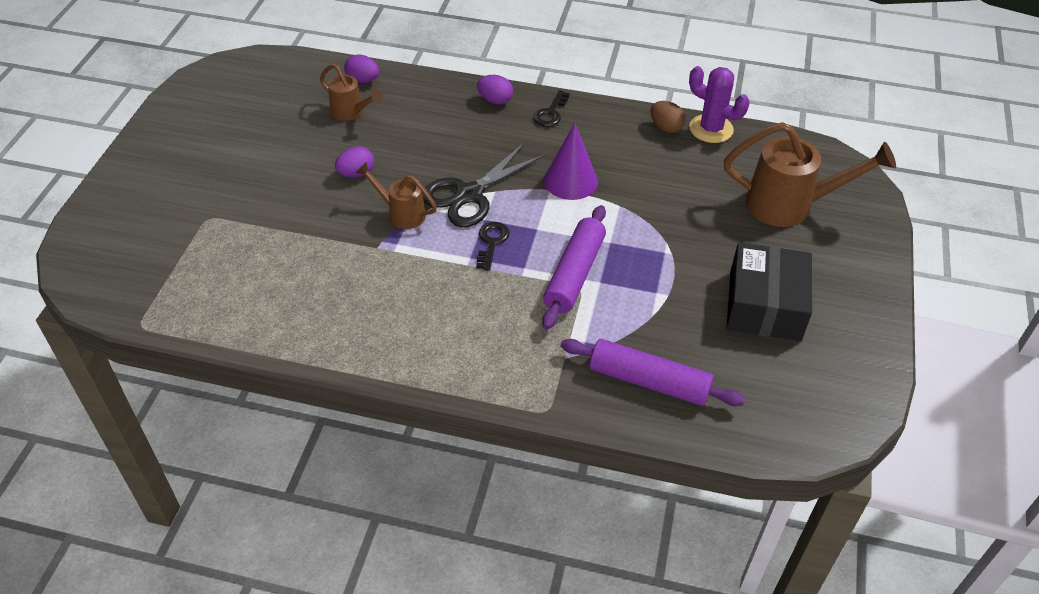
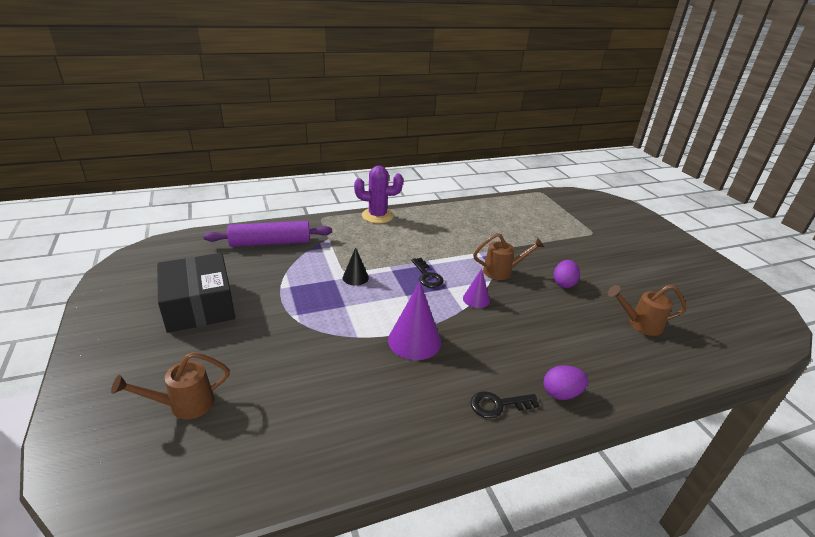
camera: 145 degrees right, 15 degrees down
(363, 80) = (683, 358): purple egg -> none
(469, 195) = (476, 299): black scissors -> purple cone
(550, 113) = (498, 405): black key -> black key turned 90 degrees counterclockwise
(574, 274) = (355, 277): purple rolling pin -> black cone
(665, 127) = (367, 447): brown egg -> none
(711, 129) = (311, 474): purple cactus -> purple cactus (377, 216)
(791, 206) = (183, 405): brown watering can -> brown watering can, size x0.56

